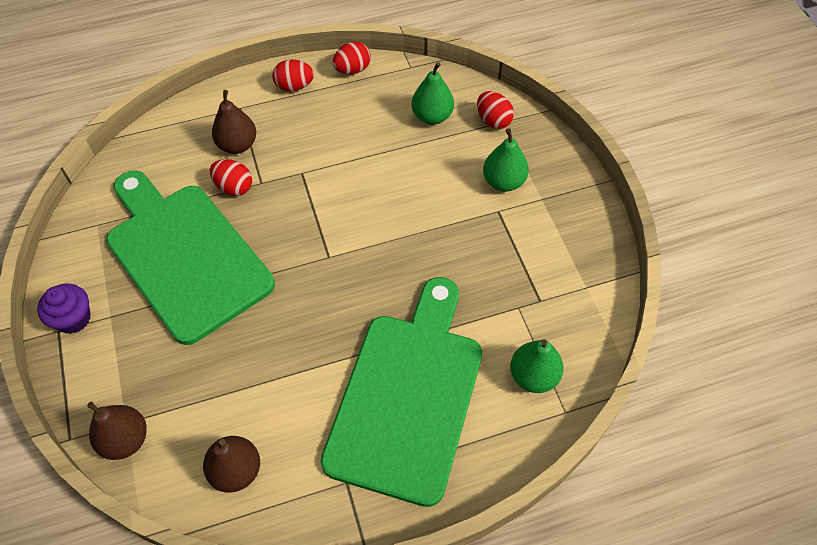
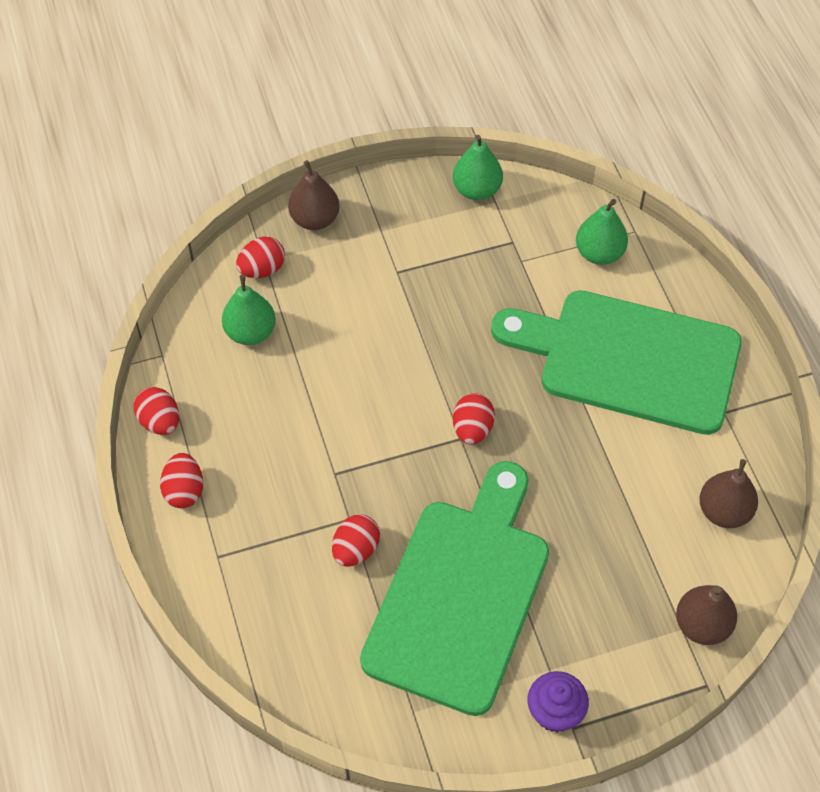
camera: 90 degrees left, 0 degrees up
(185, 255) = (461, 595): green cutting board -> green cutting board turned 150 degrees clockwise
(237, 145) = (285, 552): brown pear -> brown pear (315, 219)
(337, 265) = (472, 429): none -> red egg
(503, 181) = (356, 264): green pear -> green pear (476, 190)

